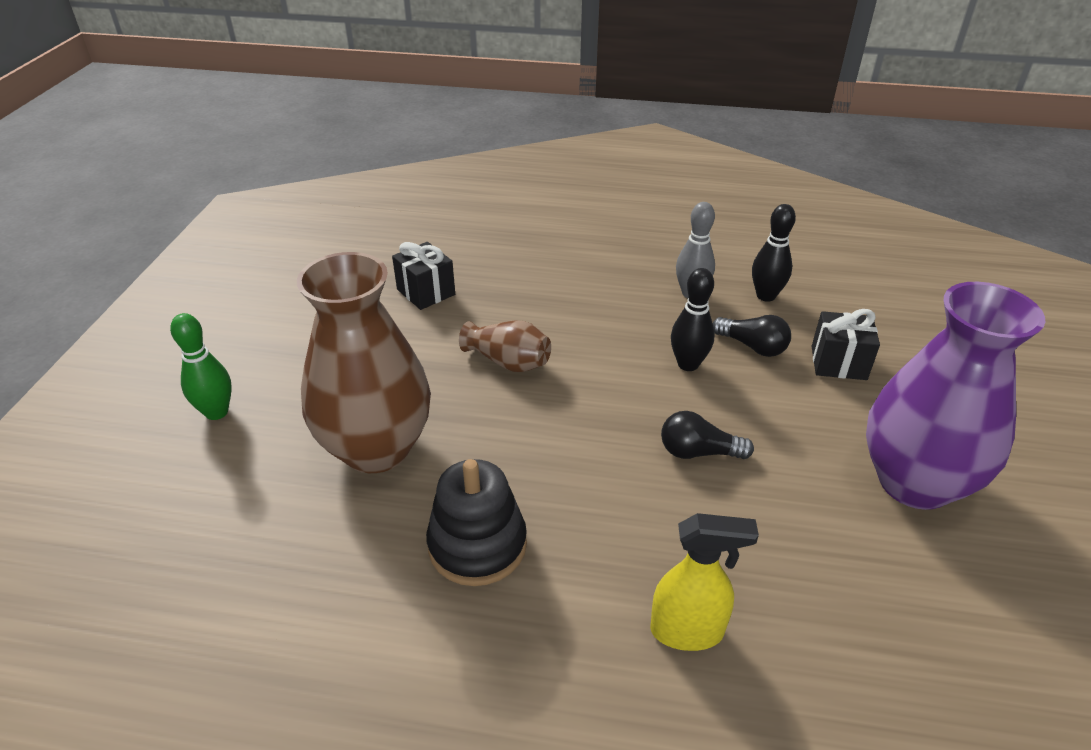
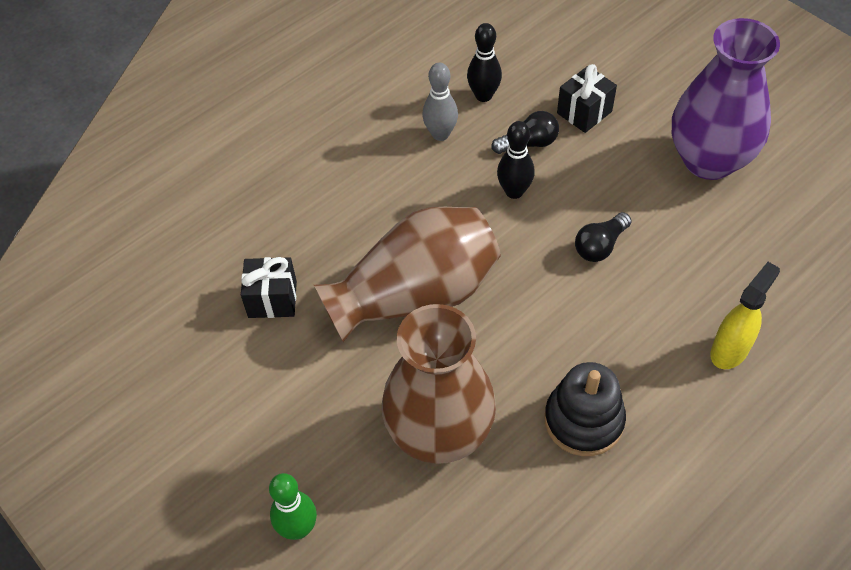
camera: 50 degrees left, 15 degrees up
(508, 362) = (415, 295): brown vase -> brown vase, size x2.11

